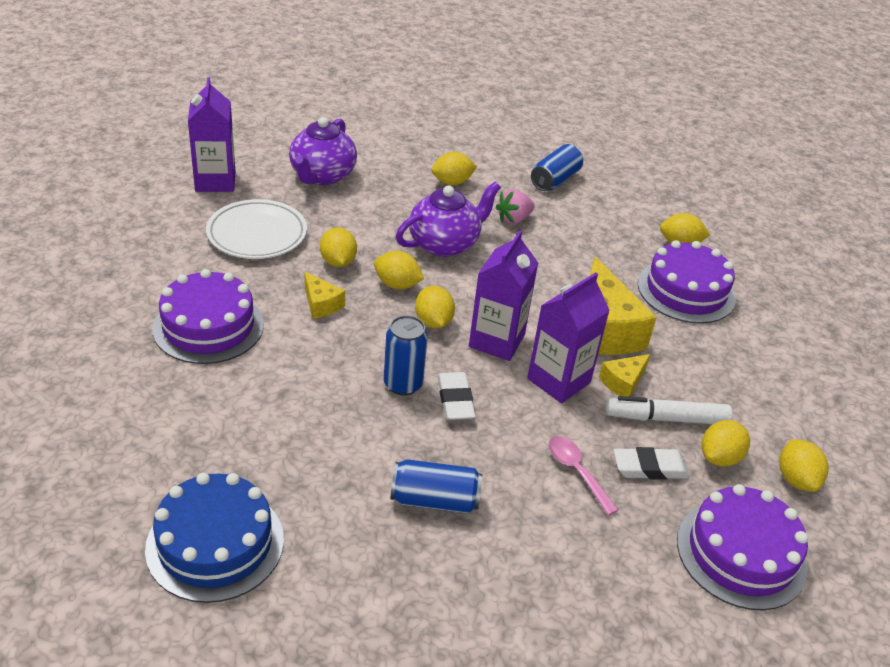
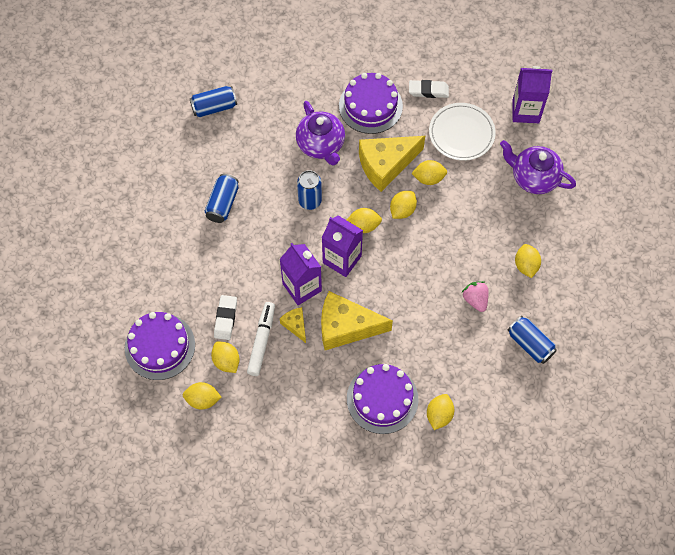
camera: 105 degrees right, 25 degrees up
(215, 543) = (214, 107): blue cake -> blue can
(321, 304) = (386, 165): yellow cheese -> yellow cheese, size x2.08
(445, 244) = (446, 247): purple teapot -> purple teapot (321, 145)
(455, 400) = (293, 226): white eraser -> white eraser (428, 91)
(577, 472) = (229, 278): pink spoon -> none

